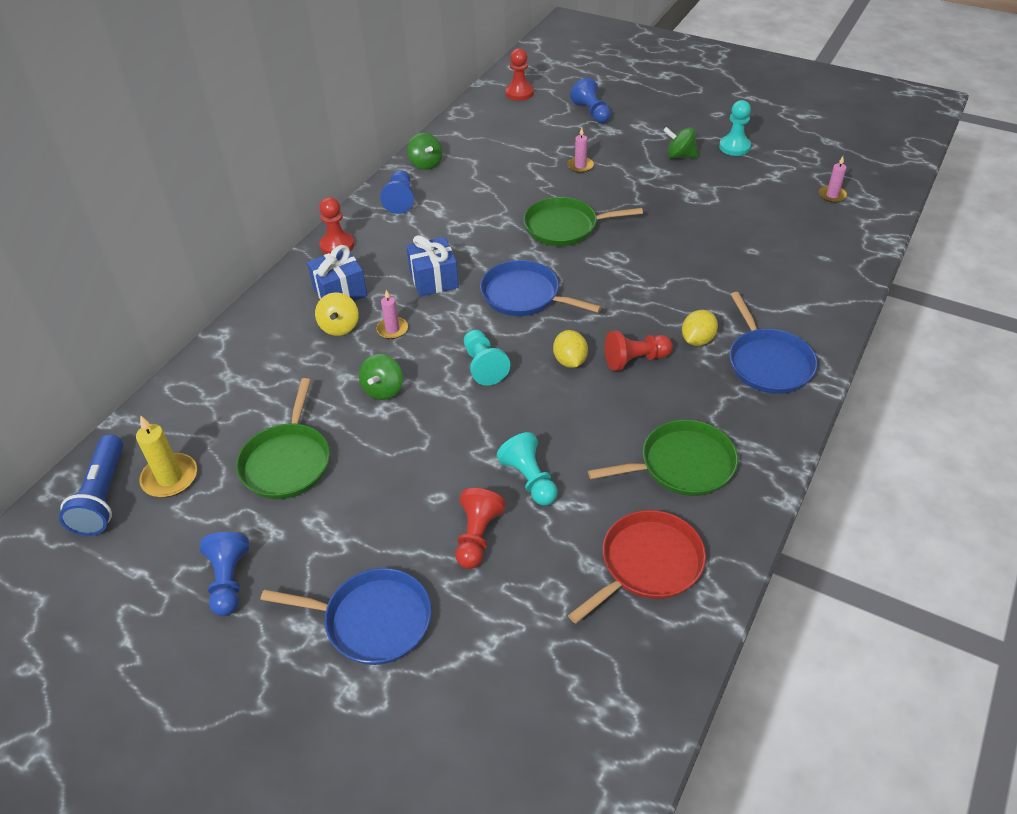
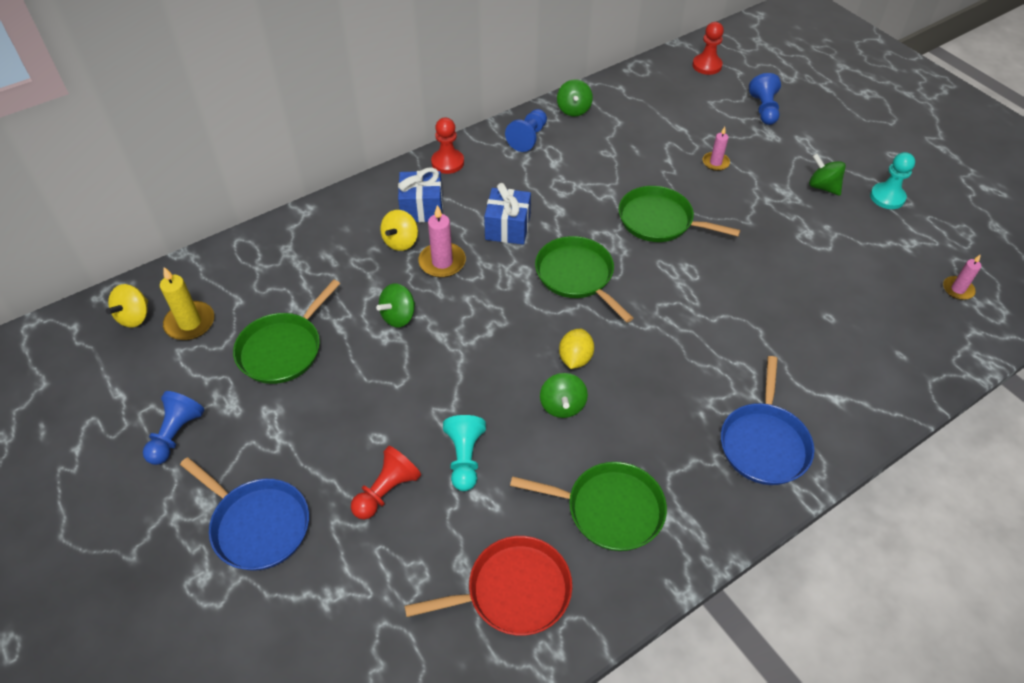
camera: 25 degrees right, 5 degrees up
(102, 496) = (134, 317): blue flashlight -> yellow spinning top
(392, 329) = (442, 262): pink candle -> pink candle, size x1.56
(483, 366) = (496, 330): turquoise pawn -> none
(524, 295) = (577, 276): blue pan -> green pan
(585, 402) = (562, 405): none -> green spinning top
(635, 360) = (636, 384): red pawn -> none
(697, 340) = (709, 389): yellow lemon -> none

